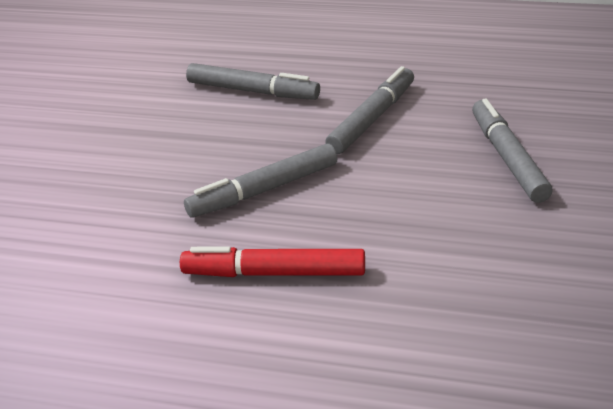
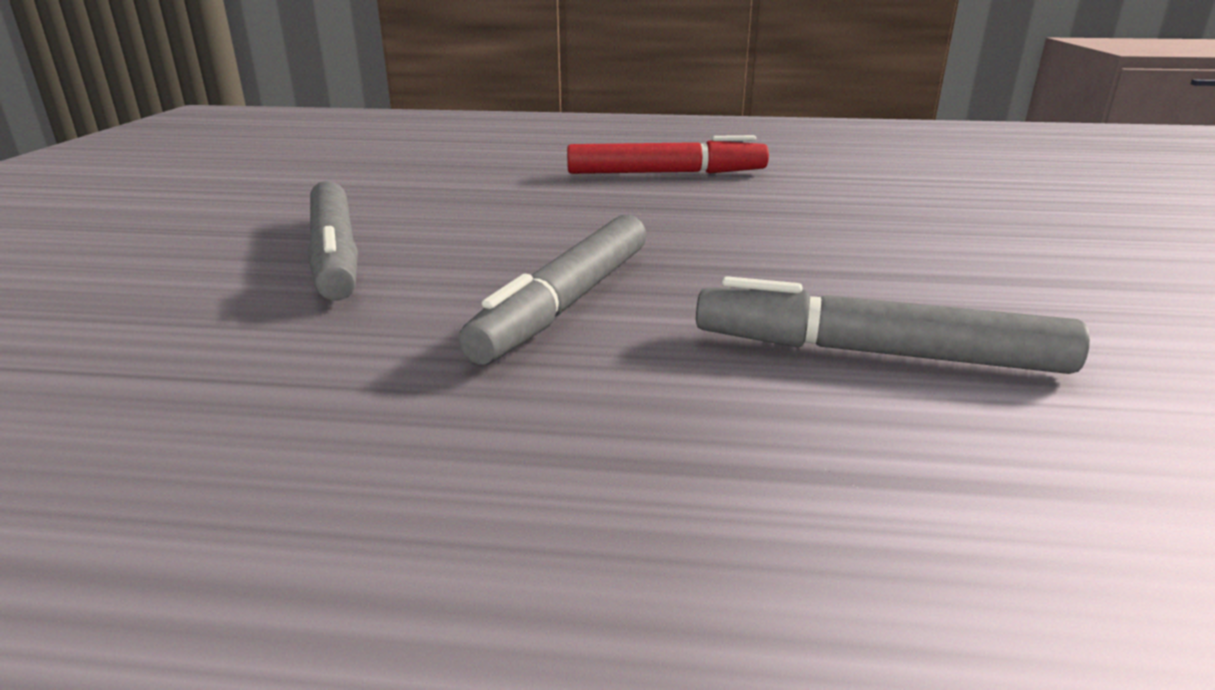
camera: 170 degrees right, 10 degrees down
(264, 190) = (721, 220): grey marker -> none

